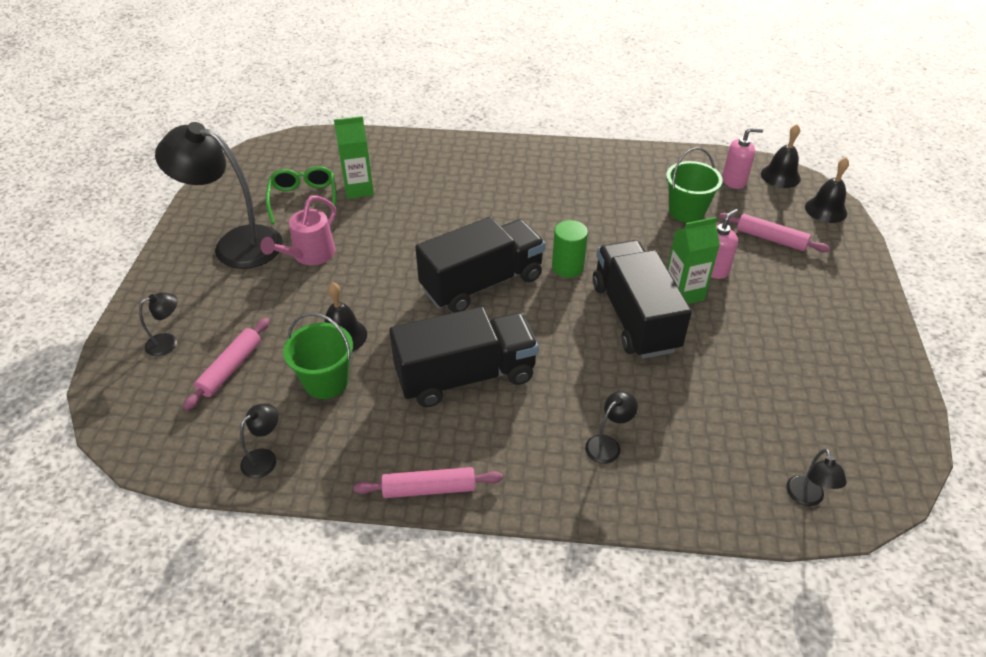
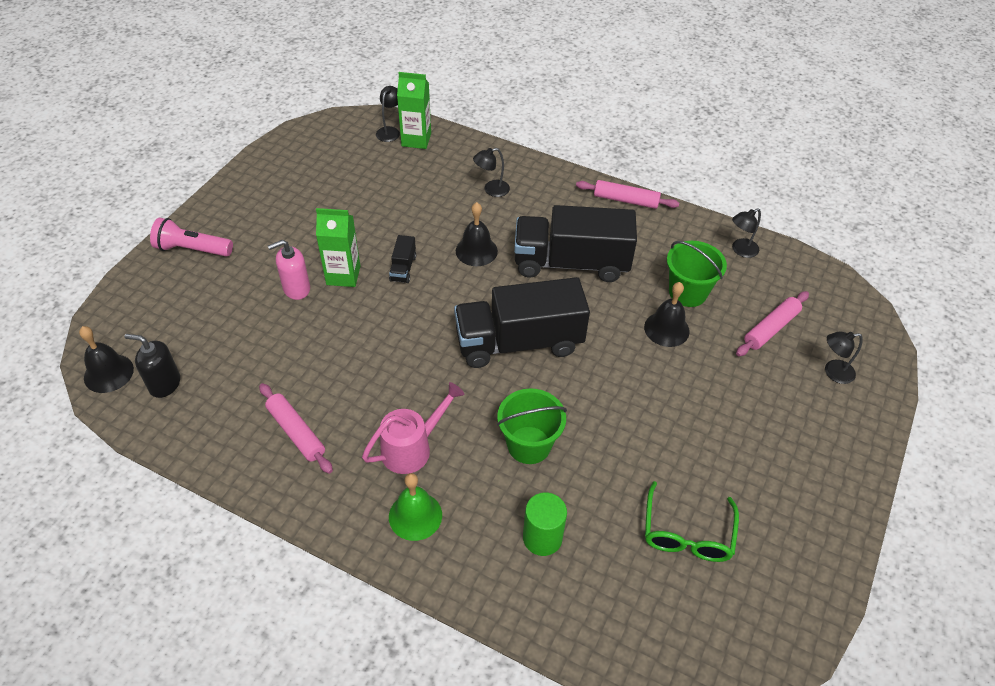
camera: 160 degrees left, 5 degrees up
(236, 244) = (774, 481): black lamp -> none
(309, 255) = (689, 435): pink watering can -> pink watering can (413, 447)
(359, 189) = (612, 528): green carton -> green carton (416, 140)
(496, 163) = (415, 516): none -> green bell
(567, 267) = (427, 334): green cylinder -> green cylinder (542, 538)
(634, 317) = (403, 268): black truck -> black truck, size x0.40
(686, 211) = (256, 360): green bucket -> green bucket (529, 445)
(734, 181) = (164, 384): pink soap dispenser -> black soap dispenser
(771, 239) = (210, 302): pink rolling pin -> pink rolling pin (296, 432)
(826, 210) = (119, 315): black bell -> black bell (476, 251)
(841, 274) = (192, 249): none -> pink flashlight

